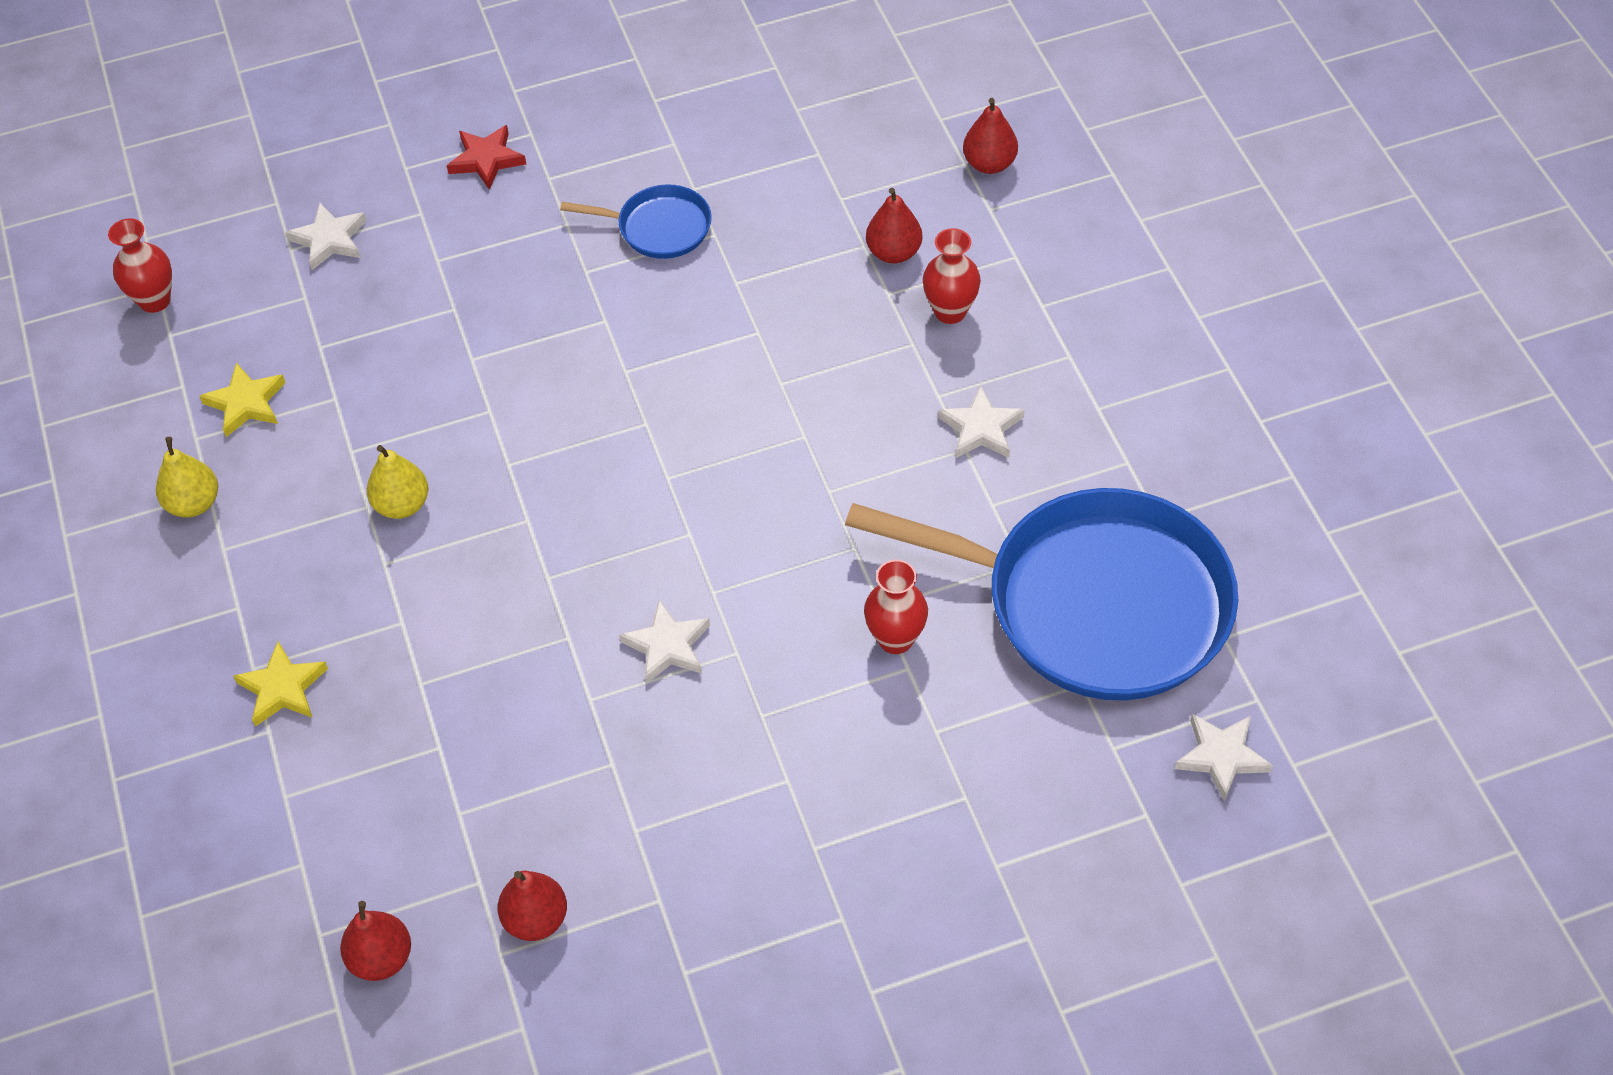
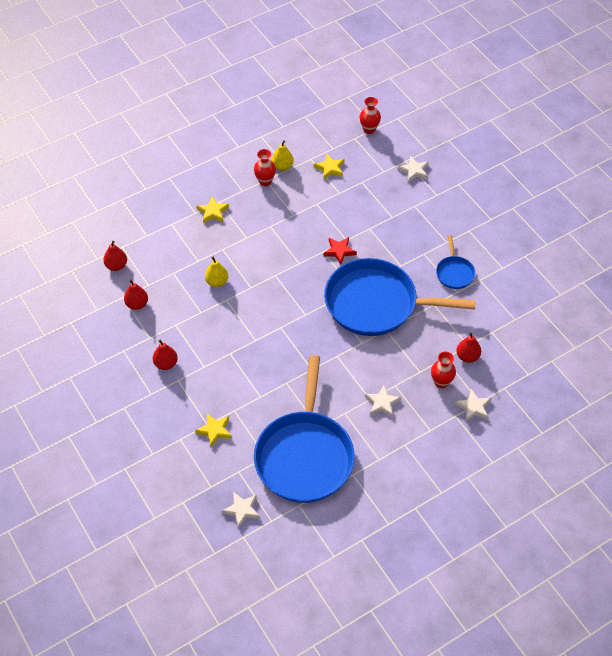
camera: 75 degrees right, 0 degrees up
(402, 505) = (297, 225): yellow pear -> yellow pear (217, 282)
(486, 160) = (471, 208): red star -> red star (339, 251)
(667, 646) = (253, 318): white star -> white star (473, 407)
(700, 388) = (376, 303): none -> blue pan
(895, 639) = (272, 390): red vase -> red vase (265, 181)
(986, 784) = (214, 430): none -> yellow star
(989, 164) = (531, 383): red pear -> red pear (166, 364)

